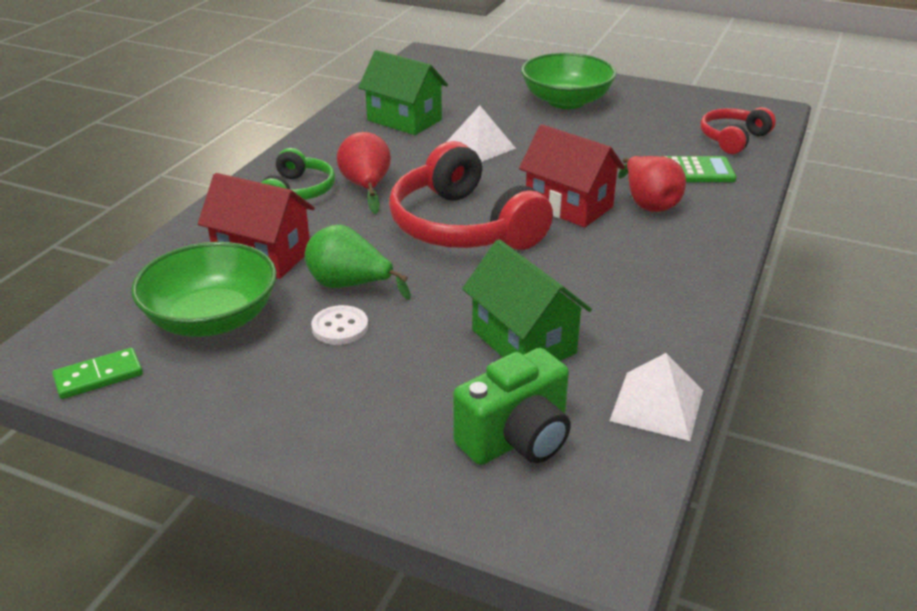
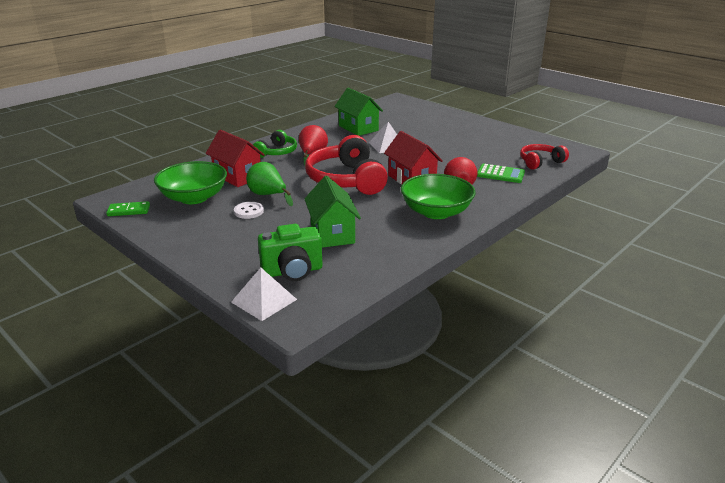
camera: 20 degrees right, 5 degrees down
(566, 101) = (457, 131): green bowl -> green bowl (436, 212)
(657, 405) = (376, 272): white pyramid -> white pyramid (264, 300)

